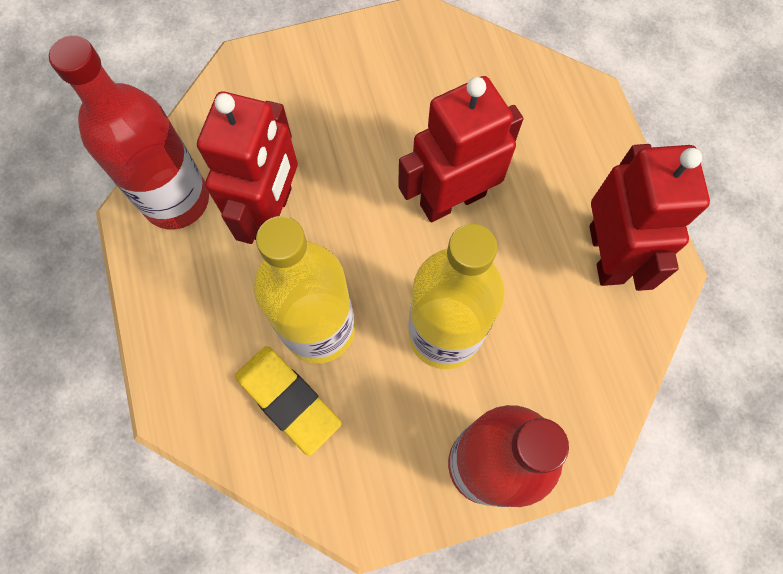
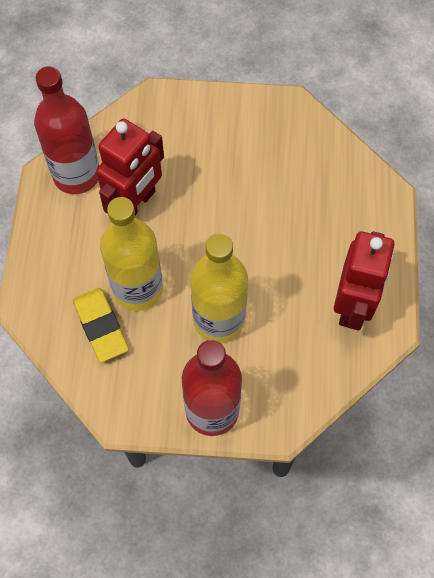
camera: 20 degrees right, 5 degrees down
(452, 199) = (261, 234): red robot -> none

